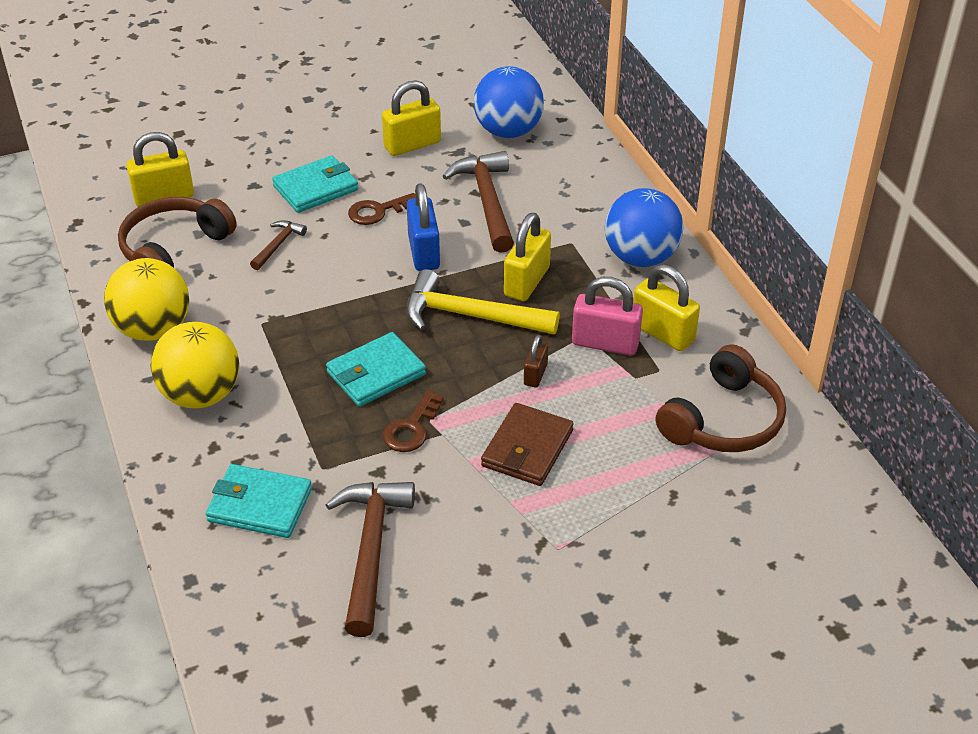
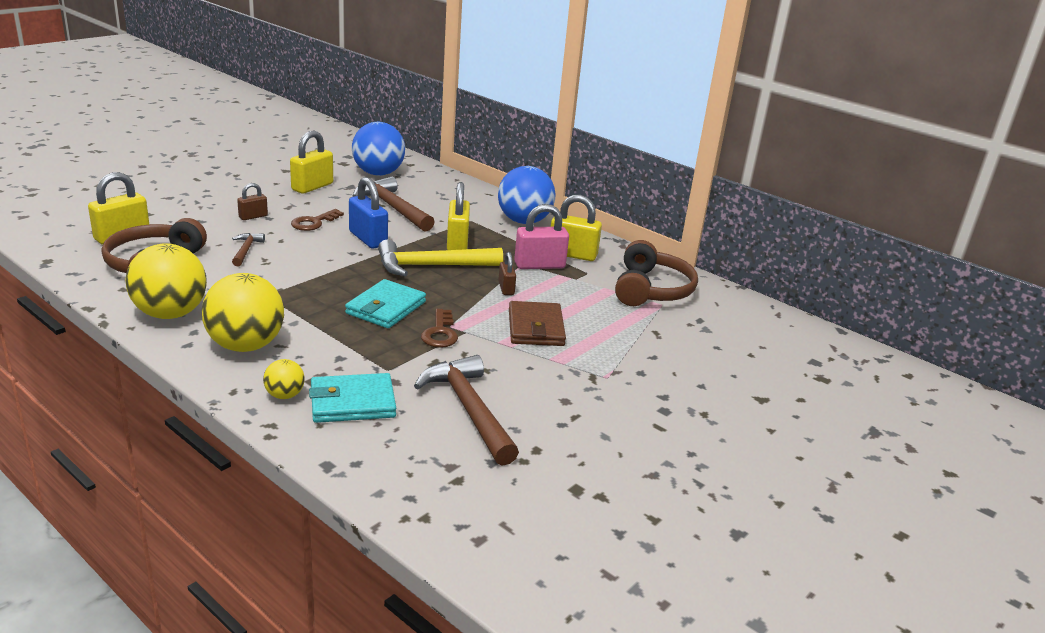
camera: 30 degrees left, 15 degrees down
(201, 476) = (284, 395): none -> yellow ball
(315, 188) = (253, 216): turquoise wallet -> brown padlock

